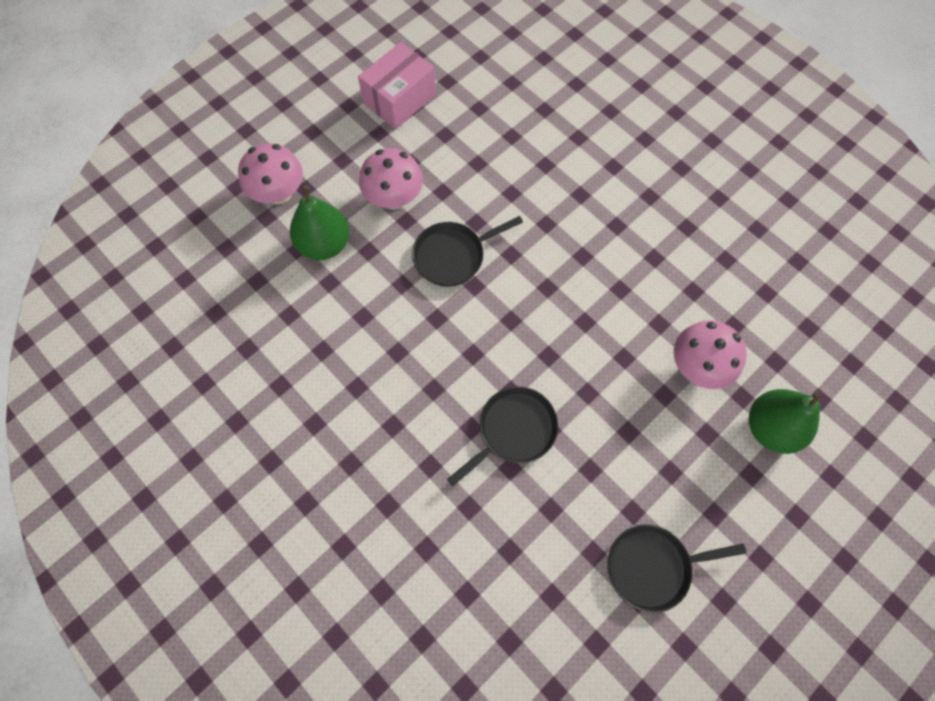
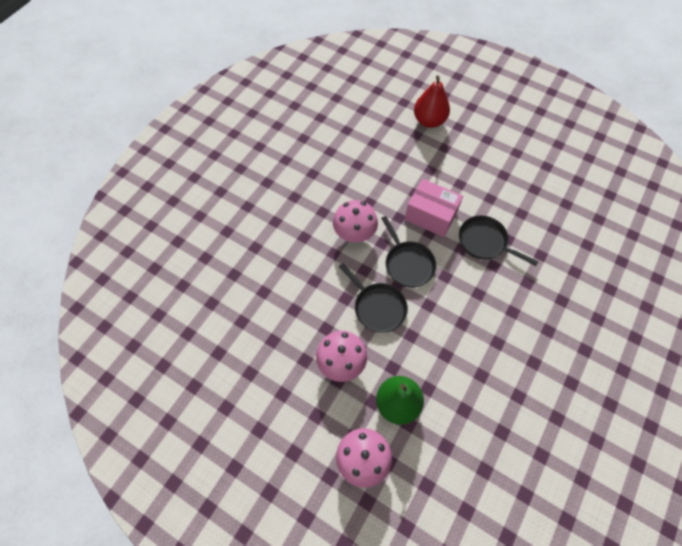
camera: 105 degrees left, 5 degrees down
(399, 99) = (244, 387): pink box -> pink box (430, 216)
(653, 566) = (527, 162): black pan -> black pan (408, 264)
(698, 366) = (406, 156): pink mushroom -> pink mushroom (354, 233)
(771, 428) = (429, 121): green pear -> red pear

